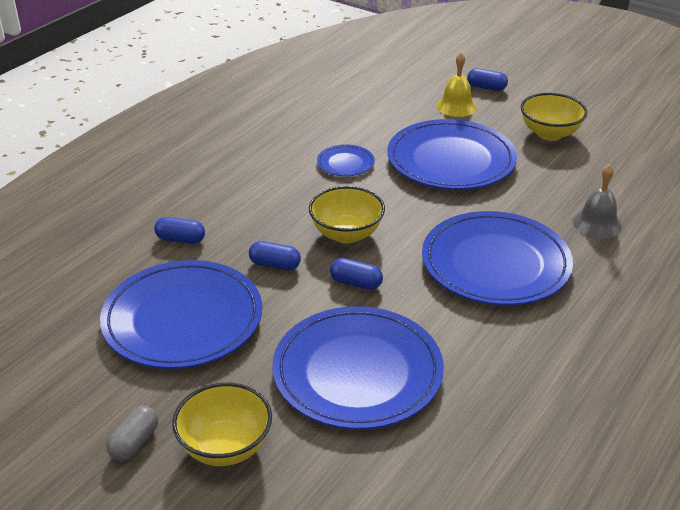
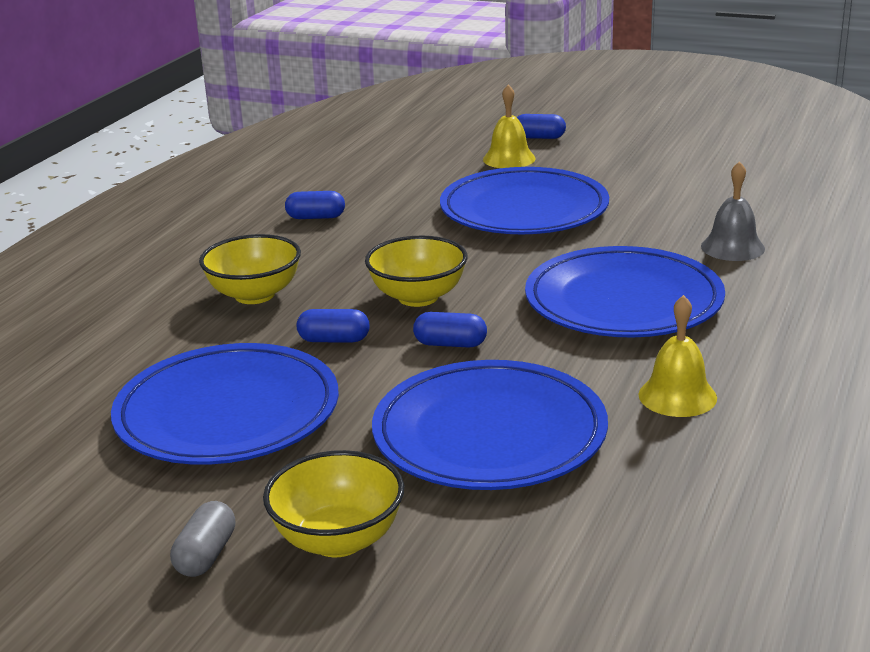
camera: 10 degrees left, 10 degrees down
(180, 239) = (194, 331): blue capsule -> blue capsule (316, 217)
(345, 163) = (389, 228): blue plate -> none
(504, 362) = (677, 396): none -> yellow bell
(550, 133) = (636, 171): yellow bowl -> yellow bowl (254, 295)

